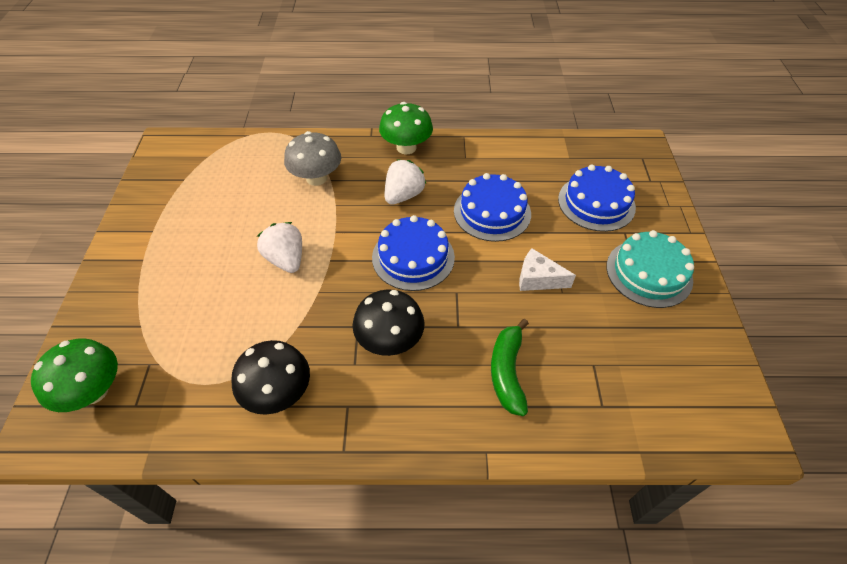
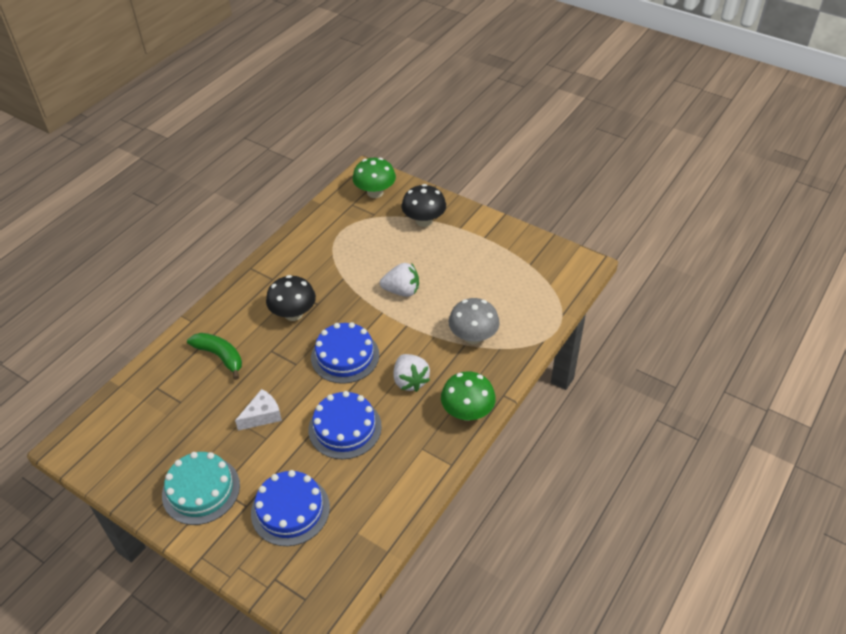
camera: 125 degrees right, 5 degrees down
(278, 393) = (307, 255): black mushroom -> black mushroom (424, 221)

